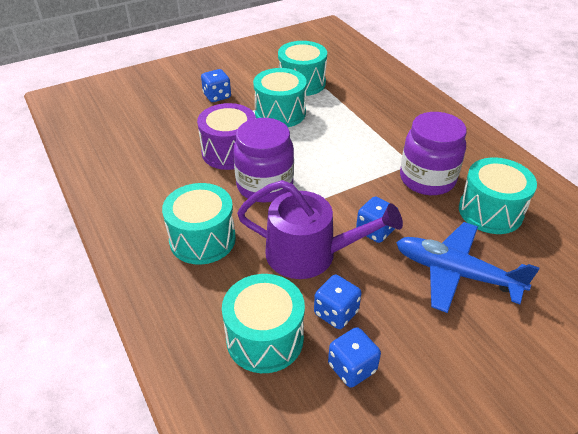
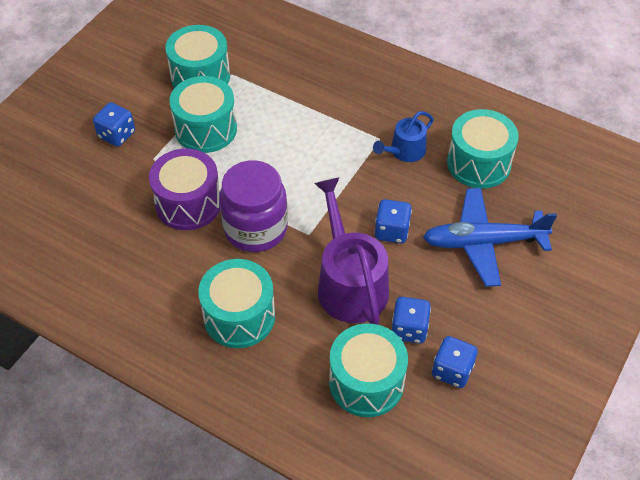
camera: 30 degrees left, 10 degrees up
(309, 254) = (349, 283): purple watering can -> purple watering can turned 90 degrees counterclockwise
(427, 179) = (404, 151): purple jar -> blue watering can

